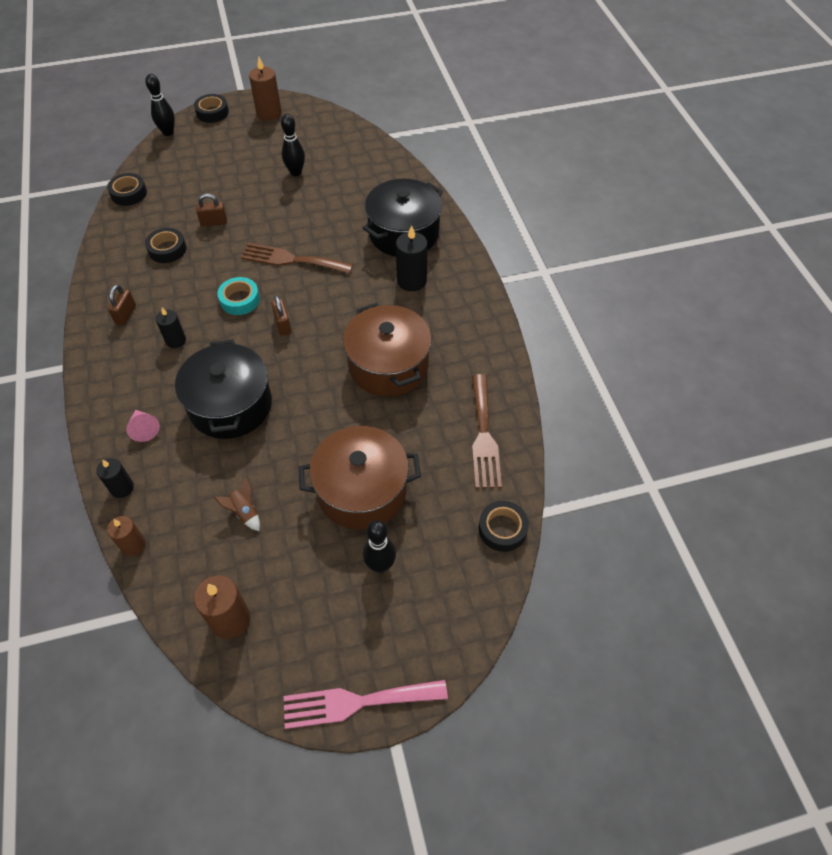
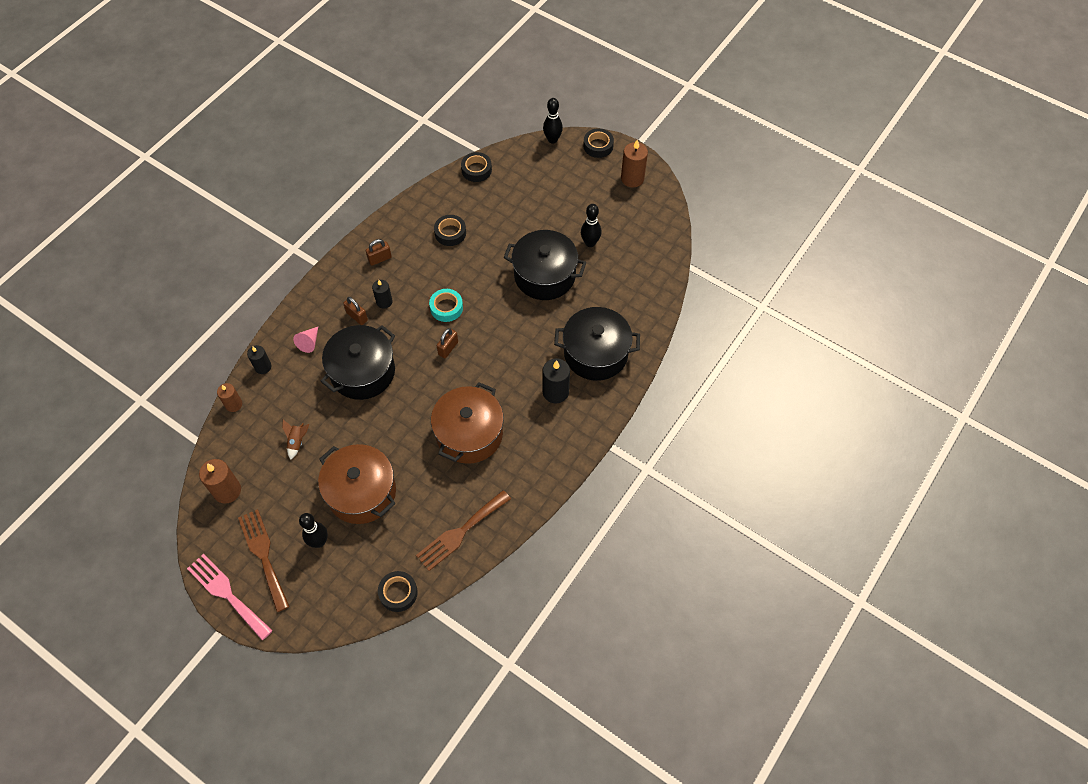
camera: 50 degrees right, 5 degrees up
(214, 222) = (497, 237): brown padlock -> brown padlock (357, 316)
(291, 217) = (544, 275): none -> black pot
(291, 260) = (507, 307): brown fork -> brown fork (263, 555)

